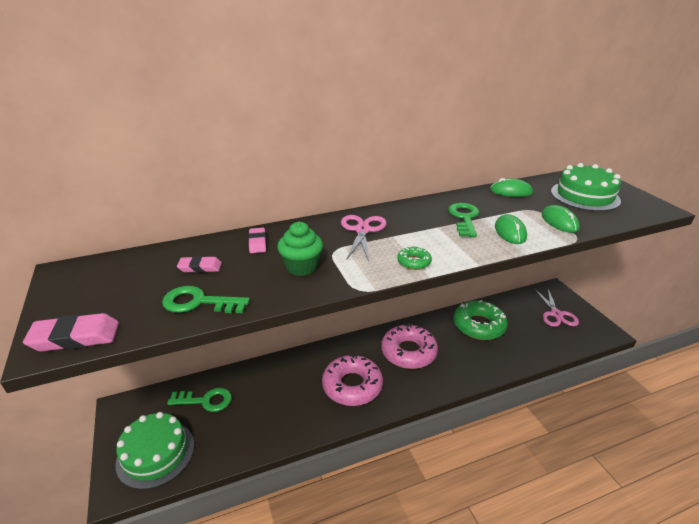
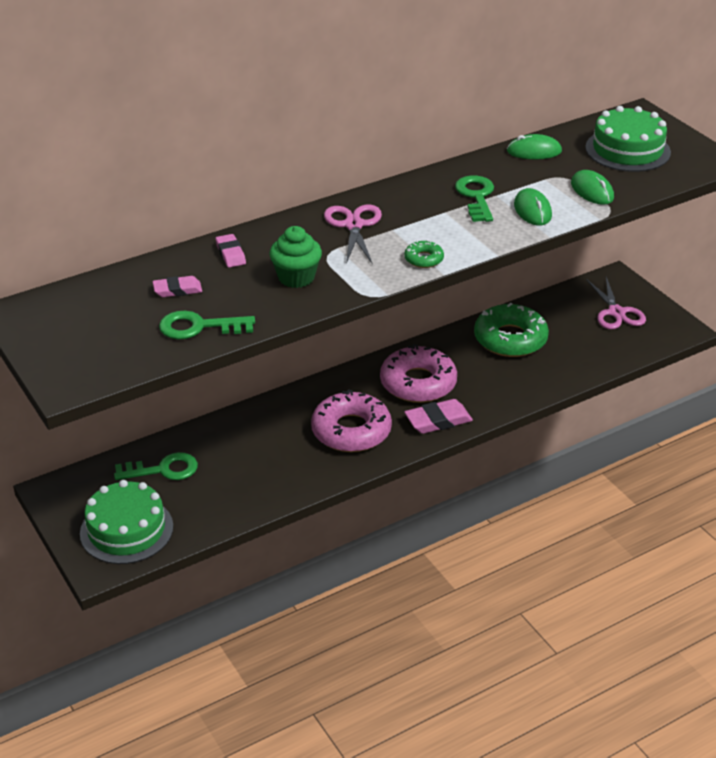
camera: 10 degrees left, 5 degrees up
(75, 337) = (89, 373): pink eraser -> pink eraser (438, 421)

